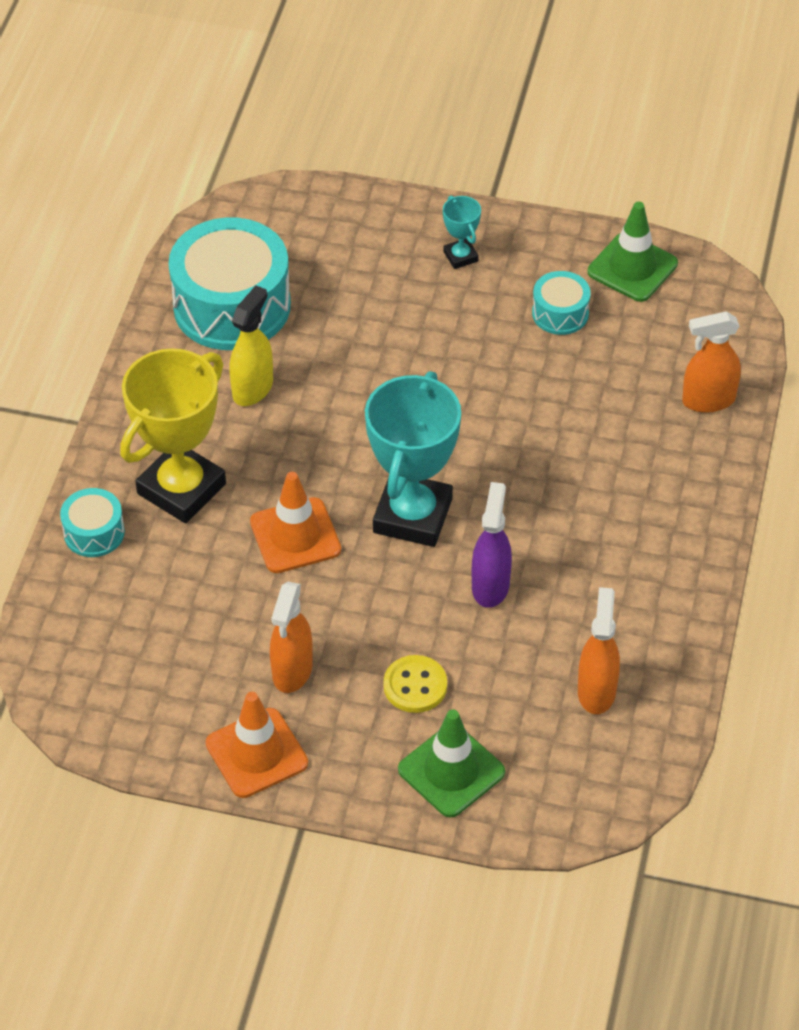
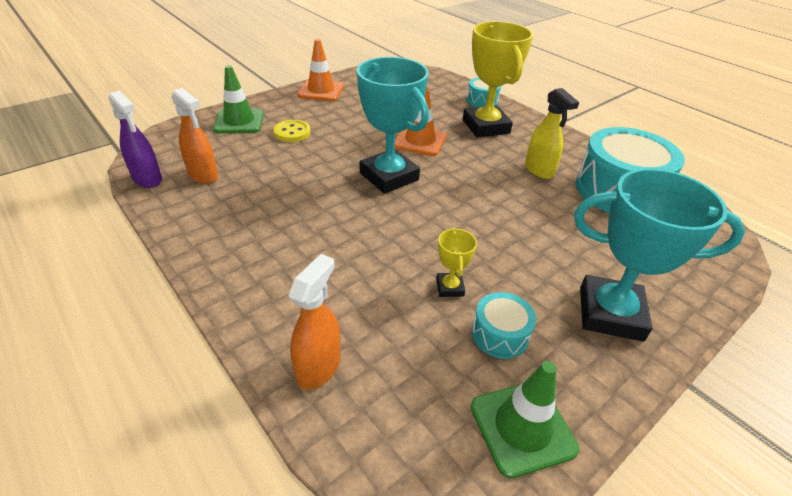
camera: 125 degrees right, 10 degrees down
(292, 671) = (346, 111): orange spray bottle -> none
(460, 256) = (610, 313): turquoise trophy -> turquoise trophy, size x2.23
(490, 586) = (311, 177): purple spray bottle -> purple spray bottle (148, 179)
(540, 369) = (450, 287): none -> yellow trophy

